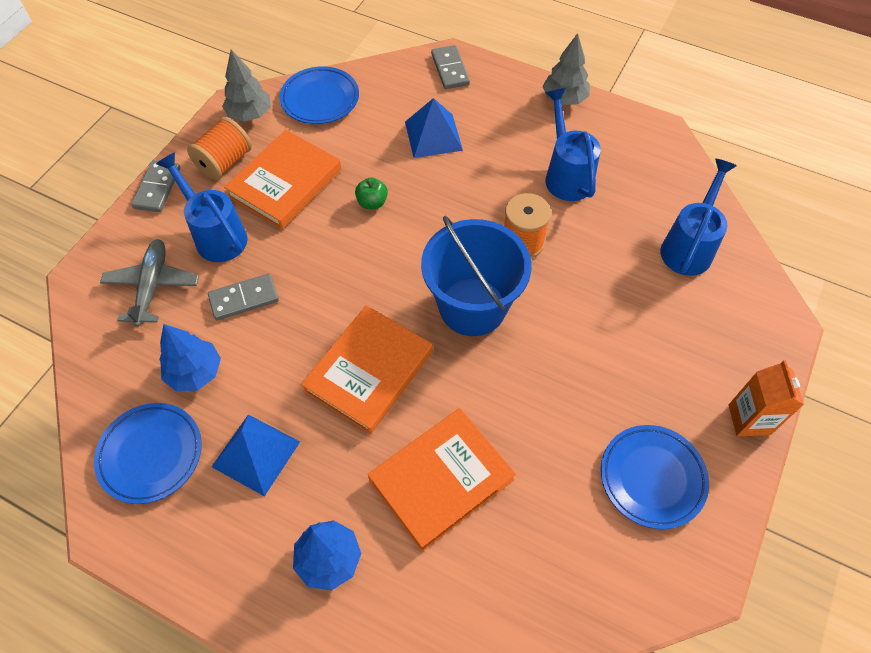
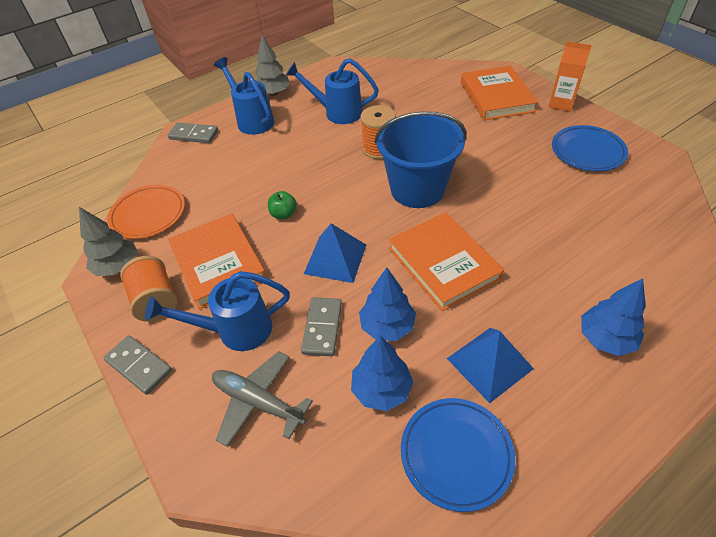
camera: 60 degrees left, 10 degrees down
(266, 350) = (387, 326): none -> blue tree
(320, 99) = (148, 214): blue plate -> orange plate
(433, 135) = (248, 162): blue pyramid -> blue pyramid (335, 259)
(441, 479) = (555, 250): orange book -> orange book (496, 97)
(689, 246) = (429, 84): blue watering can -> blue watering can (252, 120)

